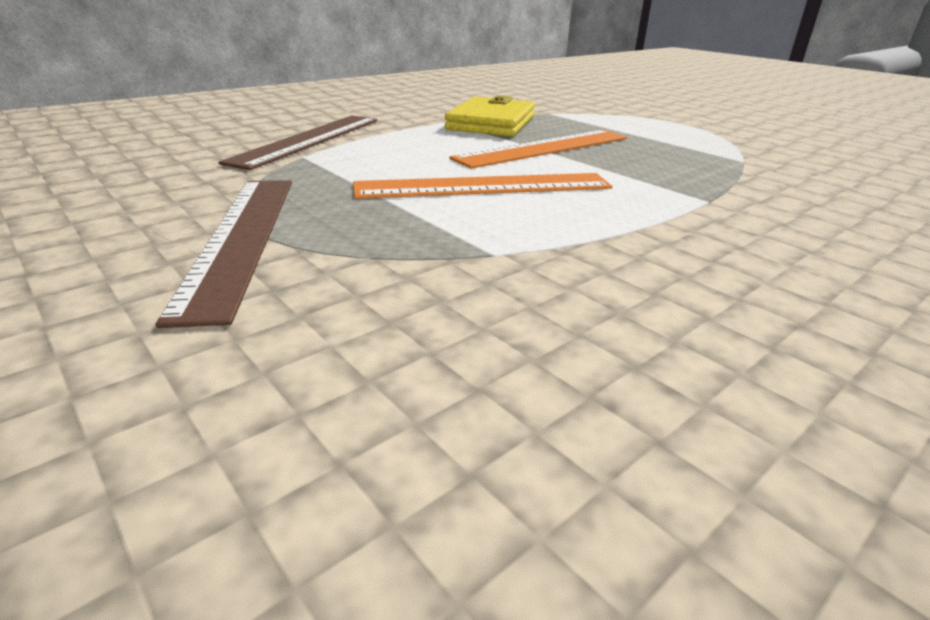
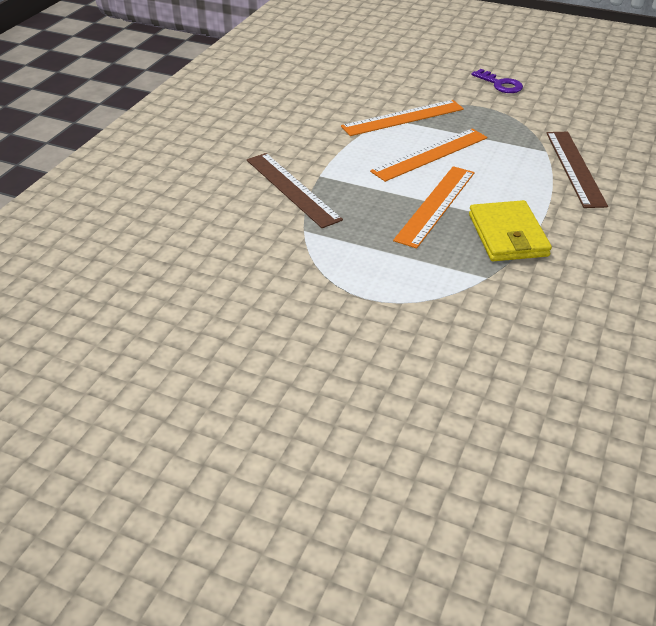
camera: 155 degrees right, 10 degrees up
(93, 260) = (500, 84): none -> purple key
(241, 237) = (477, 102): brown ruler -> brown ruler (292, 189)
(458, 247) = (403, 118): none -> orange ruler

